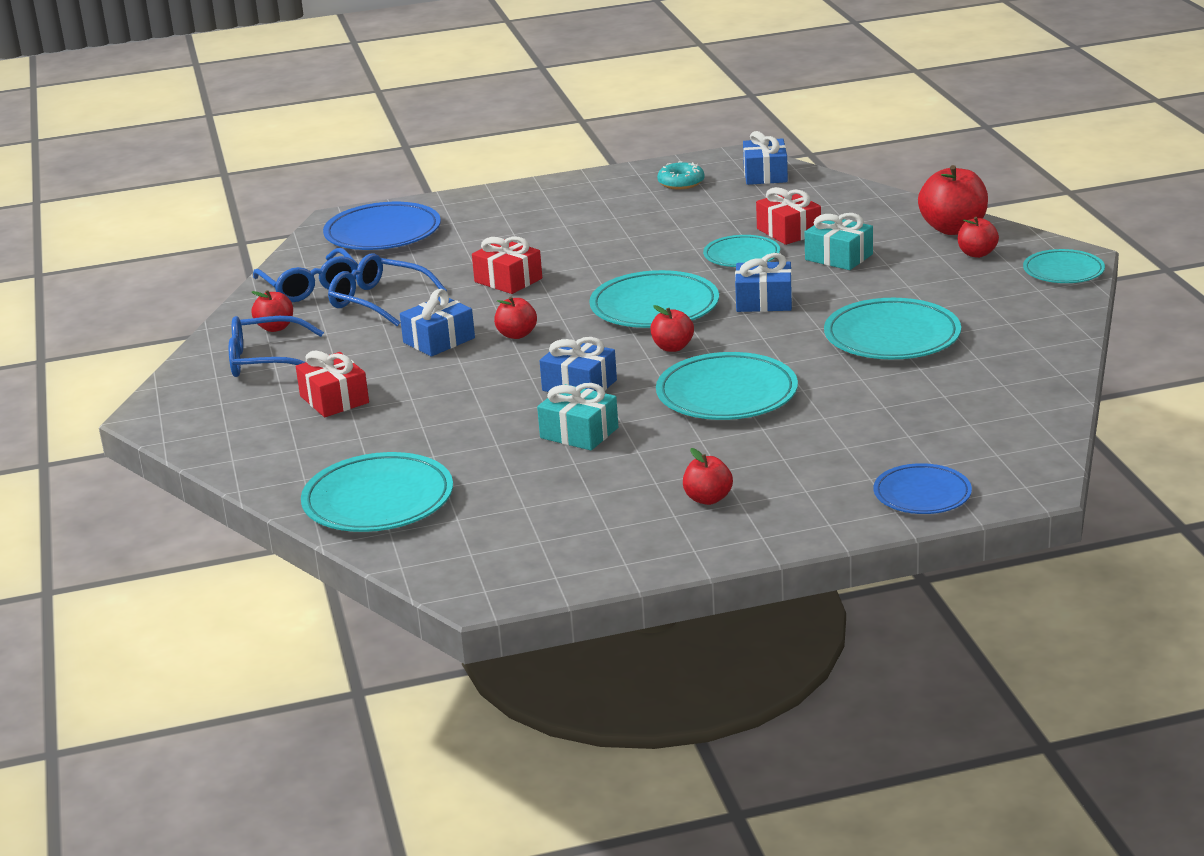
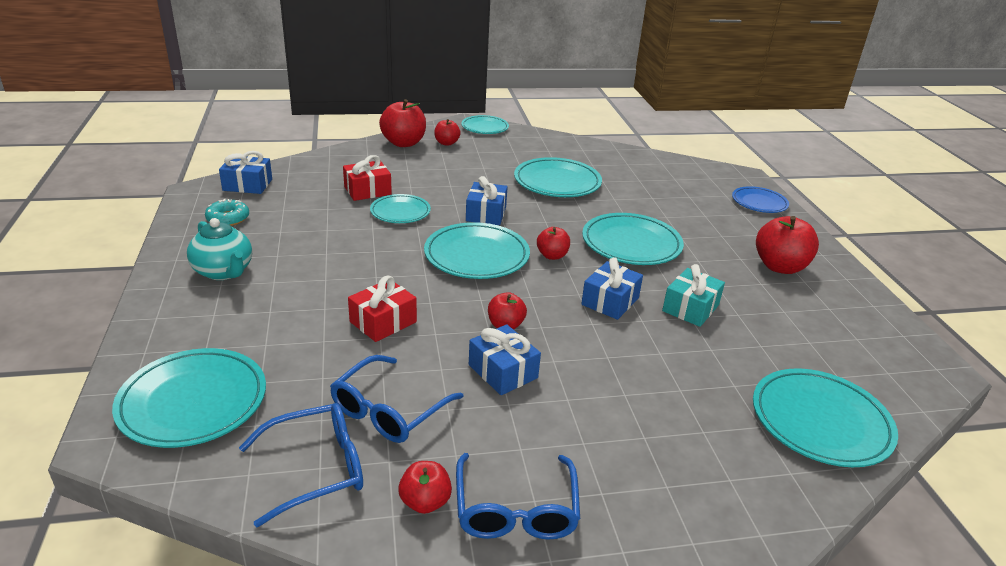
camera: 90 degrees left, 5 degrees up
(334, 399) = (622, 449): red gift -> none
(383, 233) = (193, 402): blue plate -> turquoise plate
(575, 203) = (224, 272): none -> turquoise teapot
(708, 499) = (780, 267): red apple -> red apple, size x1.75
(838, 257) = (425, 181): turquoise gift -> none

